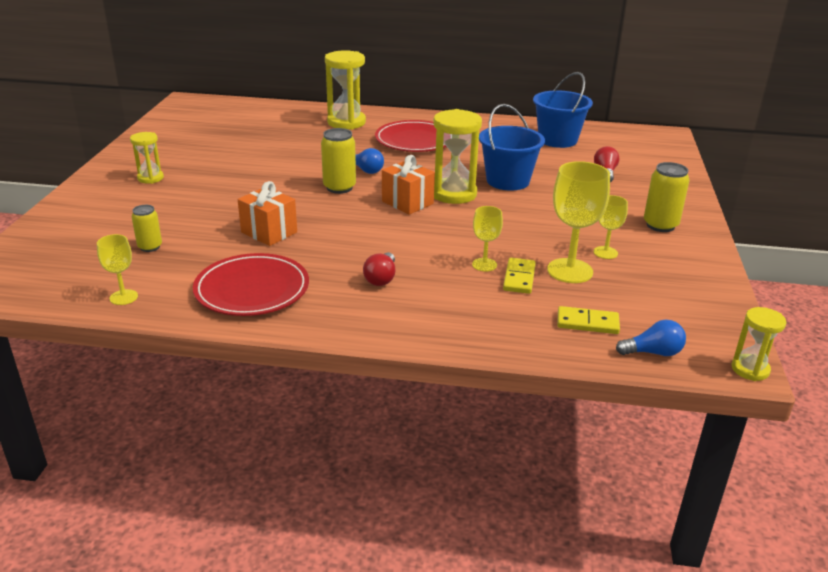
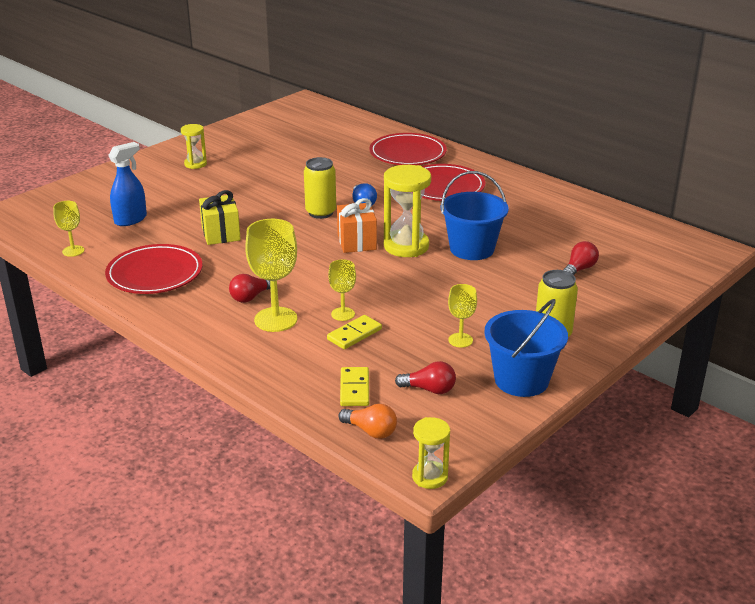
camera: 35 degrees right, 0 degrees up
(150, 247) = (131, 219): yellow can -> blue spray bottle
(269, 232) = (221, 234): orange gift -> yellow gift
(346, 122) = (407, 154): yellow hourglass -> red plate
(557, 140) = (583, 223): blue bucket -> blue bucket (521, 380)
(570, 271) = (405, 344): yellow goblet -> yellow goblet (275, 319)
(587, 323) = (354, 389): yellow domino -> yellow domino turned 45 degrees clockwise
(643, 300) = (429, 389): none -> red light bulb
(653, 352) = (371, 431): blue light bulb -> orange light bulb

